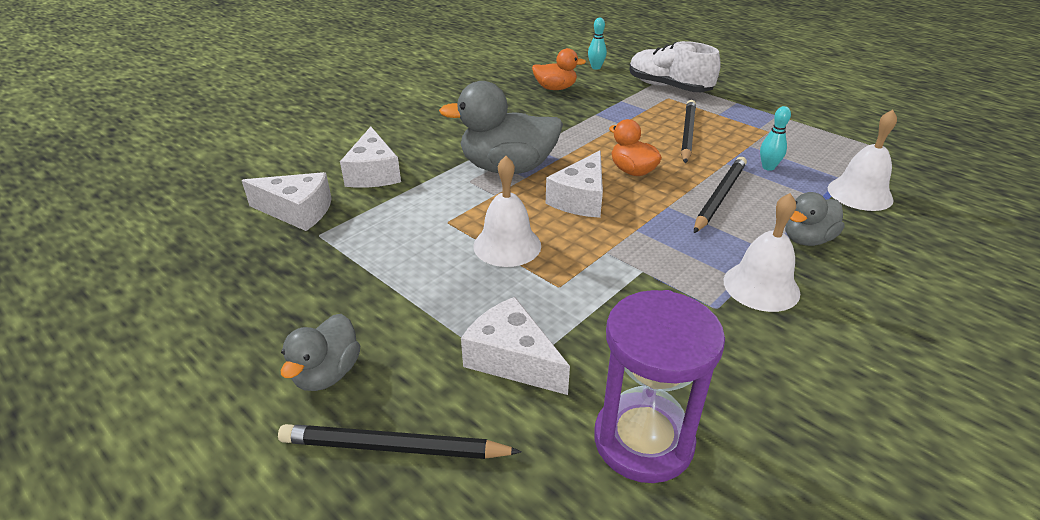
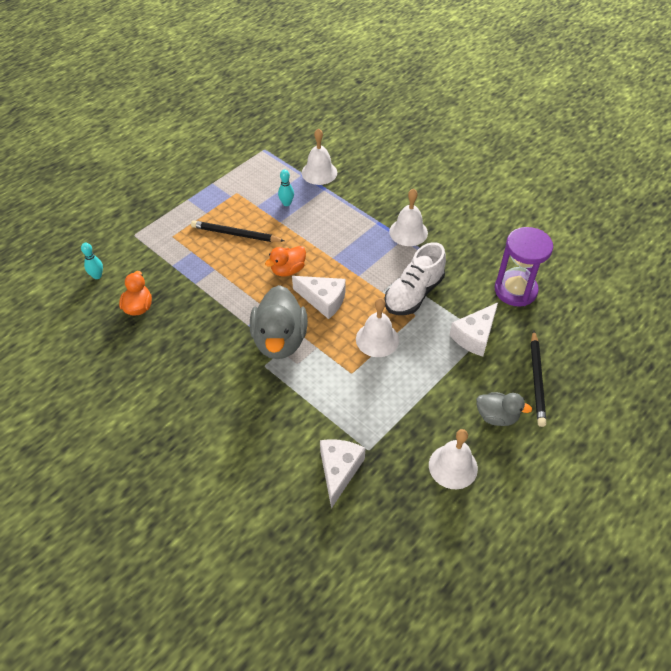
camera: 90 degrees left, 15 degrees up
(256, 312) = (453, 466): none -> white bell
(373, 173) = (283, 428): white cheese -> none
(668, 87) = (152, 233): white shoe -> white shoe (413, 294)
(719, 196) = (321, 232): black pencil -> none
(807, 239) = (366, 205): grey duck -> none

